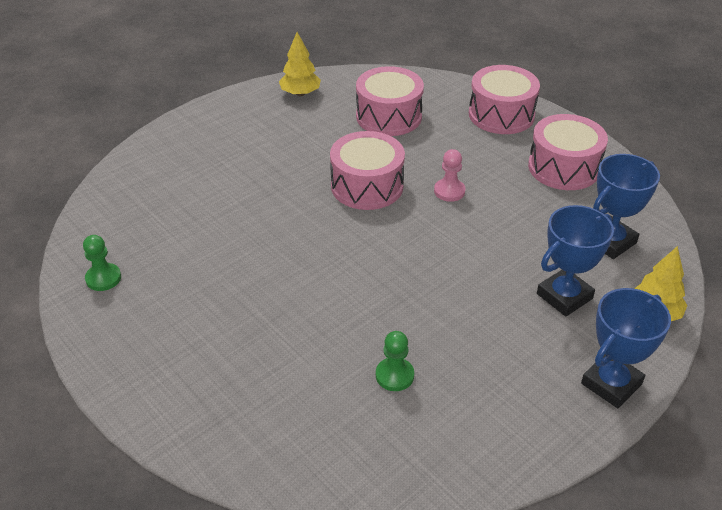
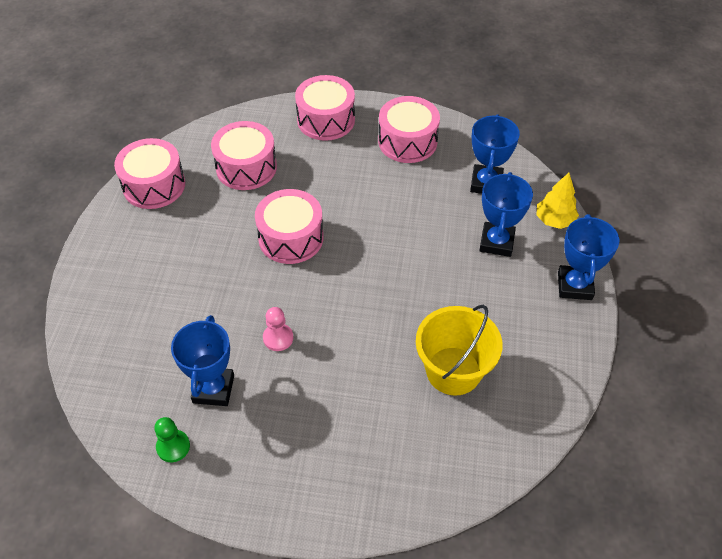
camera: 40 degrees left, 10 degrees up
(178, 258) = (213, 389): none -> blue trophy
(300, 93) = (154, 185): yellow tree -> pink drum
(394, 375) = (453, 371): green pawn -> yellow bucket
(449, 191) = (352, 207): pink pawn -> pink pawn (278, 338)

